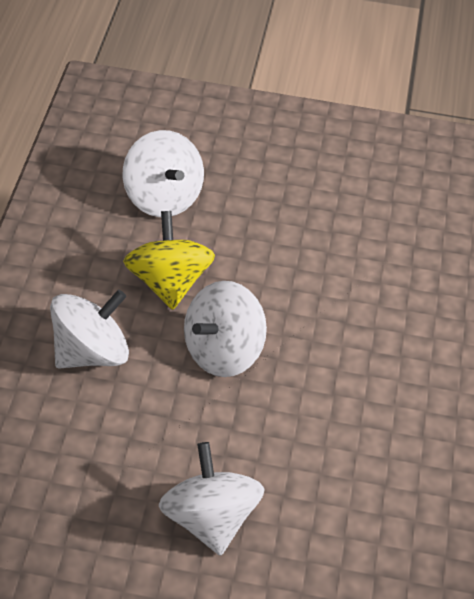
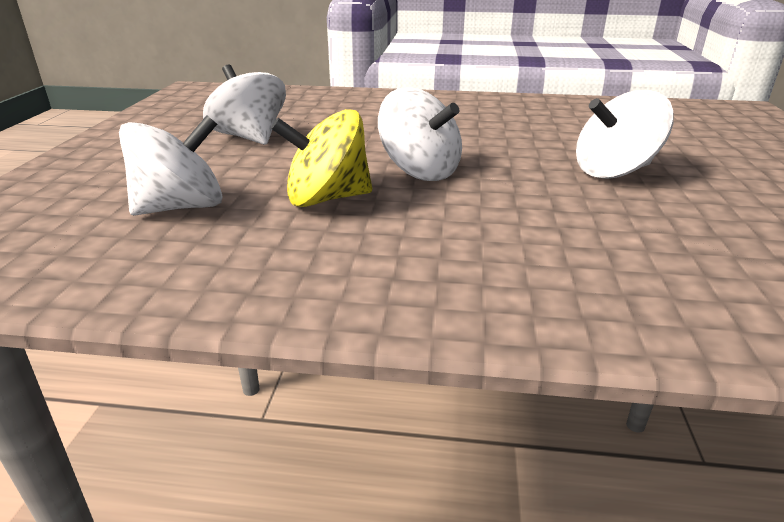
camera: 90 degrees left, 20 degrees down
(91, 352) = (445, 237): white spinning top -> white spinning top (250, 138)

